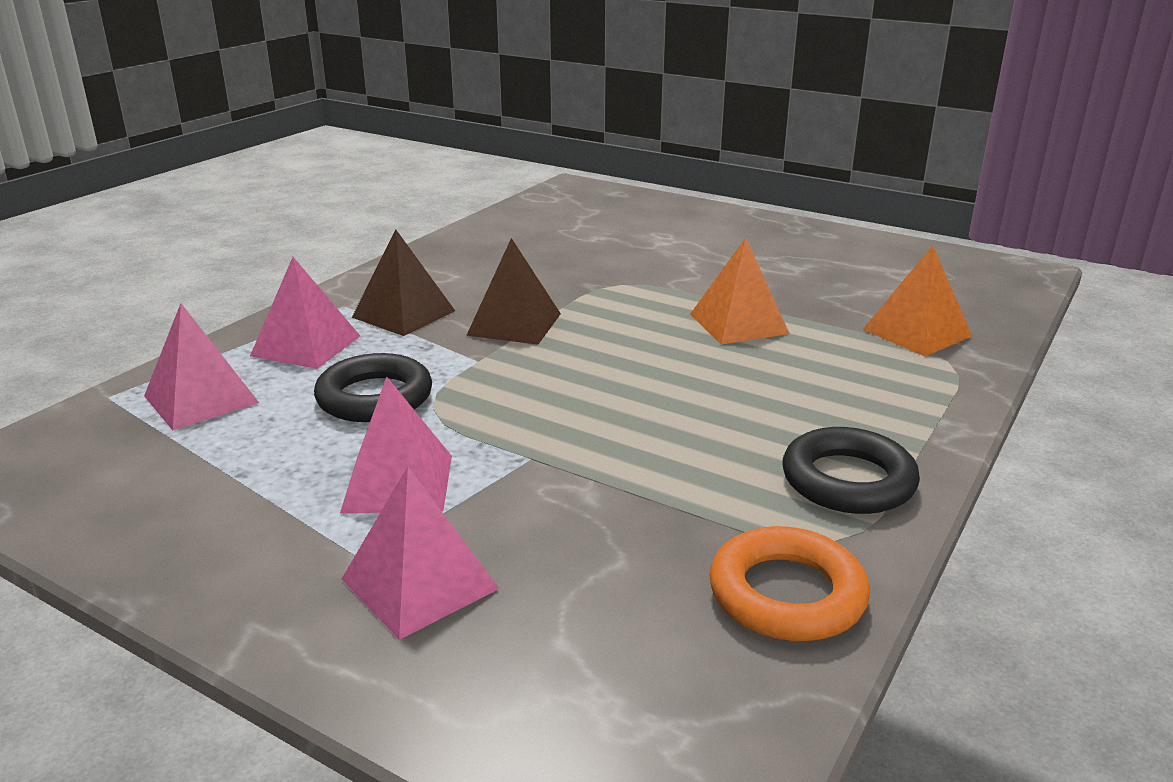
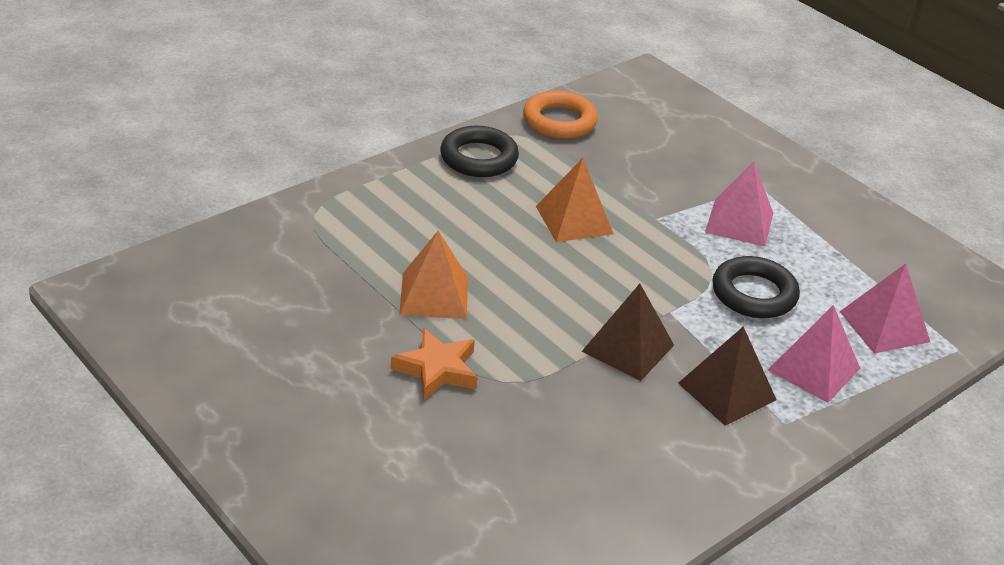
camera: 165 degrees left, 10 degrees up
(419, 584) = (731, 167): pink pyramid -> none
(683, 280) = (437, 369): none -> orange star
(917, 332) = (300, 246): orange pyramid -> orange pyramid (574, 220)

